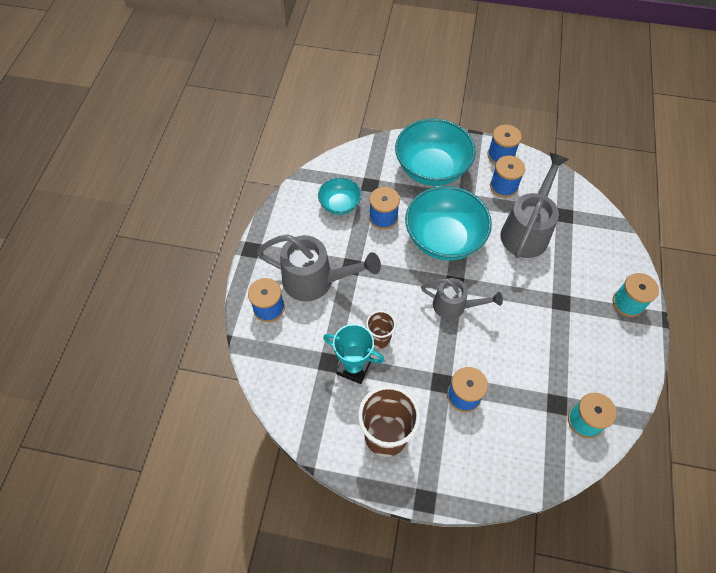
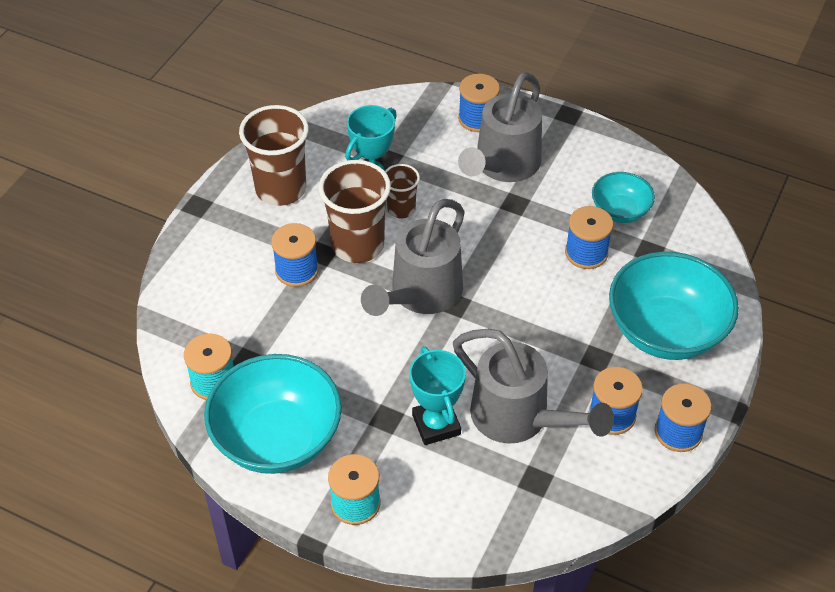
camera: 105 degrees right, 10 degrees down
(424, 359) = (357, 245): none -> brown cup
(444, 239) = (531, 312): turquoise bowl -> turquoise bowl (277, 438)
(454, 306) = (421, 294): grey watering can -> grey watering can, size x1.58
(552, 273) = (436, 425): none -> turquoise trophy

